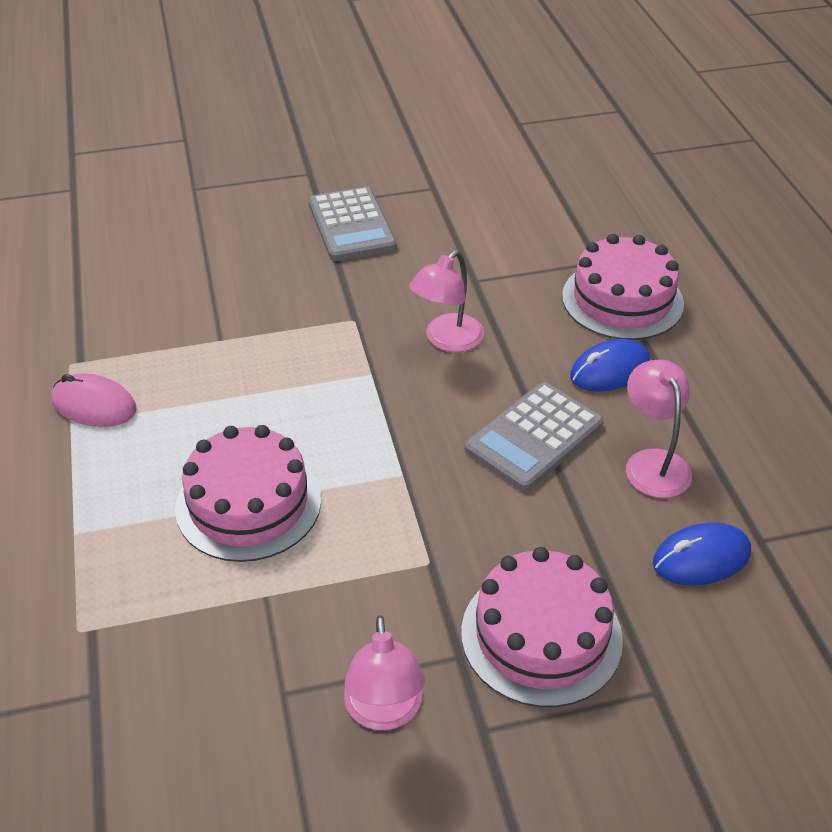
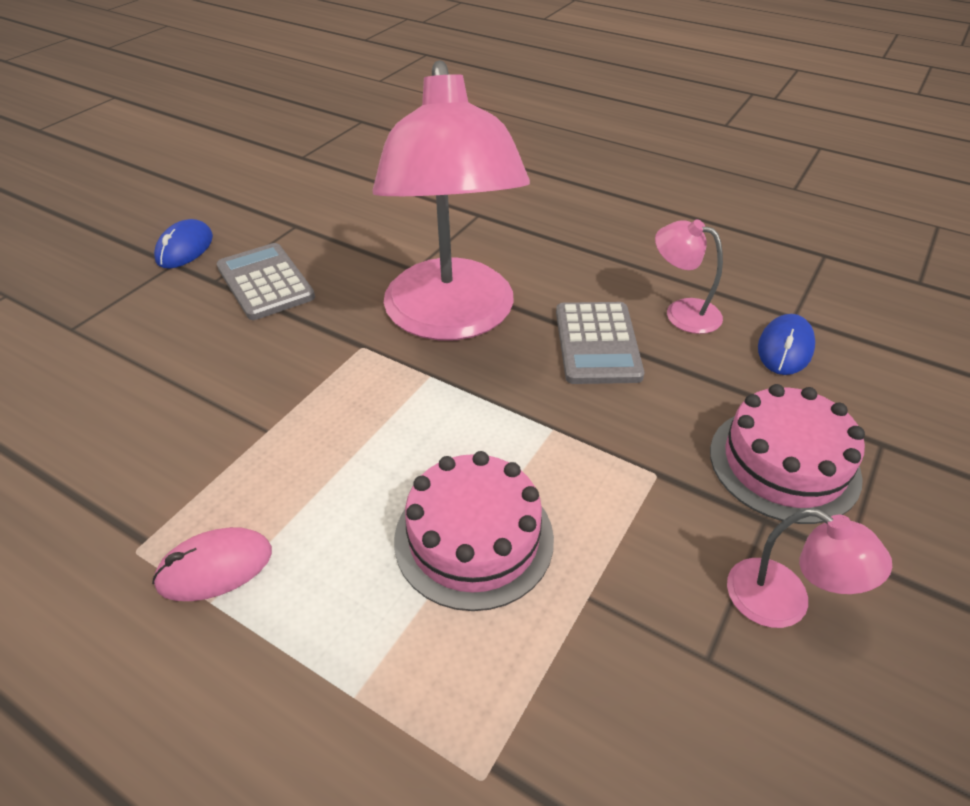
camera: 45 degrees left, 0 degrees up
(351, 225) = (265, 282): grey calculator -> grey calculator turned 150 degrees counterclockwise
(447, 340) = (452, 319): pink lamp -> pink lamp, size x2.41
(610, 370) = (580, 274): blue mouse -> blue mouse (185, 248)
(622, 300) = (526, 229): pink cake -> none

